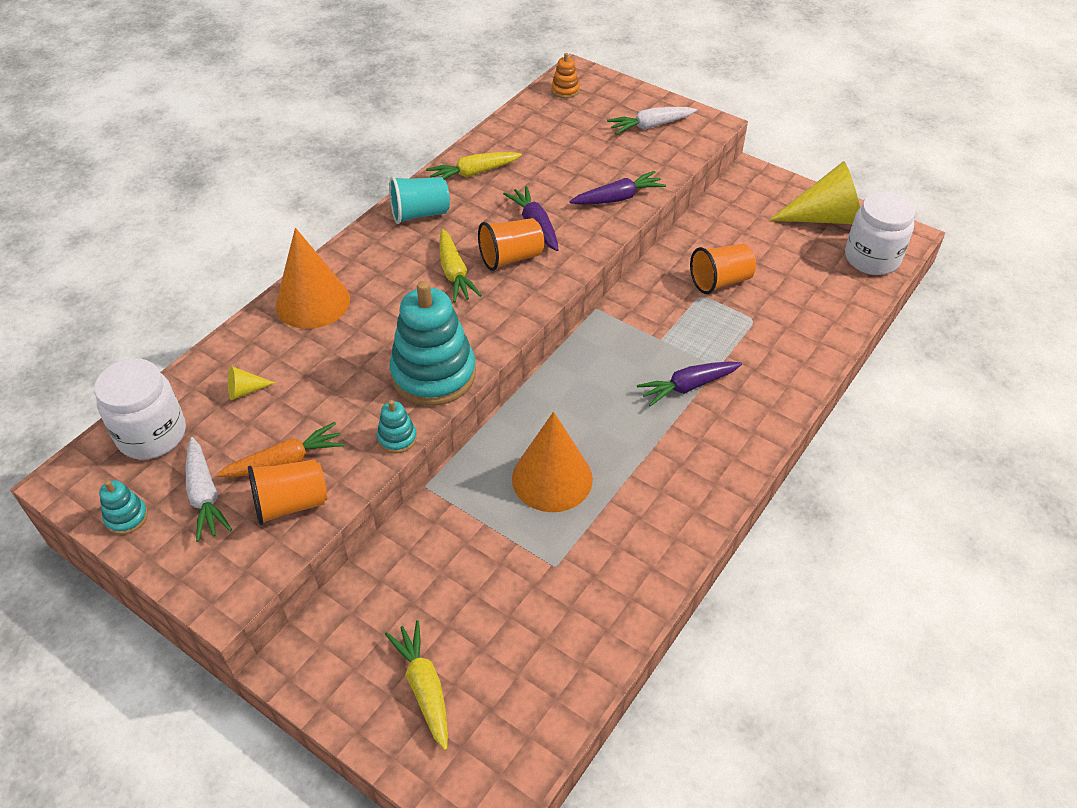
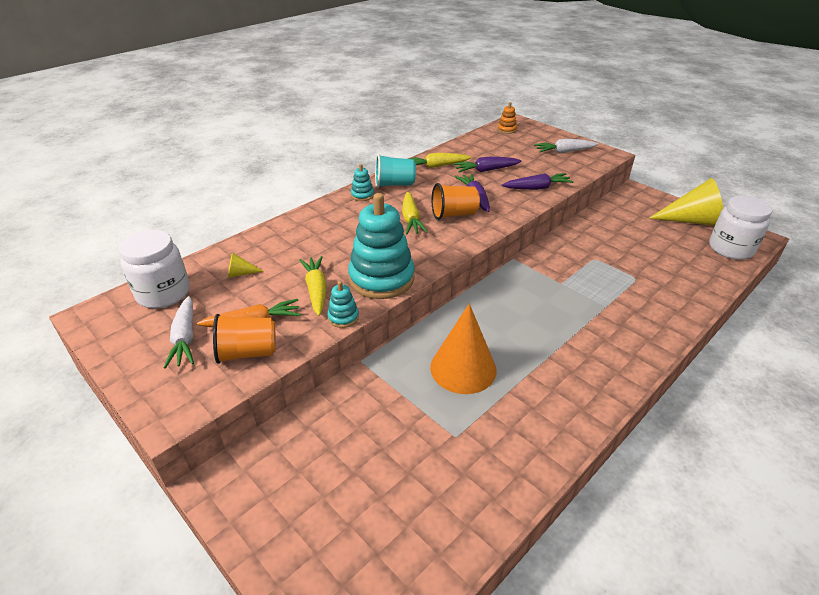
camera: 10 degrees right, 10 degrees down
(126, 517) = (121, 346): turquoise stacking toy -> turquoise stacking toy (362, 195)
(313, 302) = (306, 226): orange cone -> none
(424, 687) = (322, 522): yellow carrot -> yellow carrot (316, 290)
(687, 387) = (580, 317): purple carrot -> purple carrot (486, 170)
(720, 281) = (610, 251): orange cup -> none

